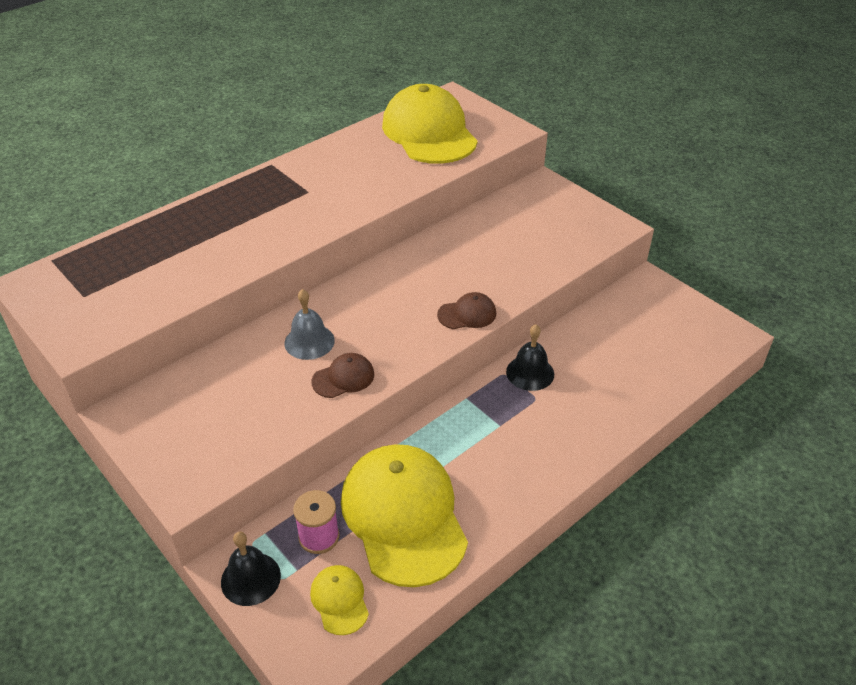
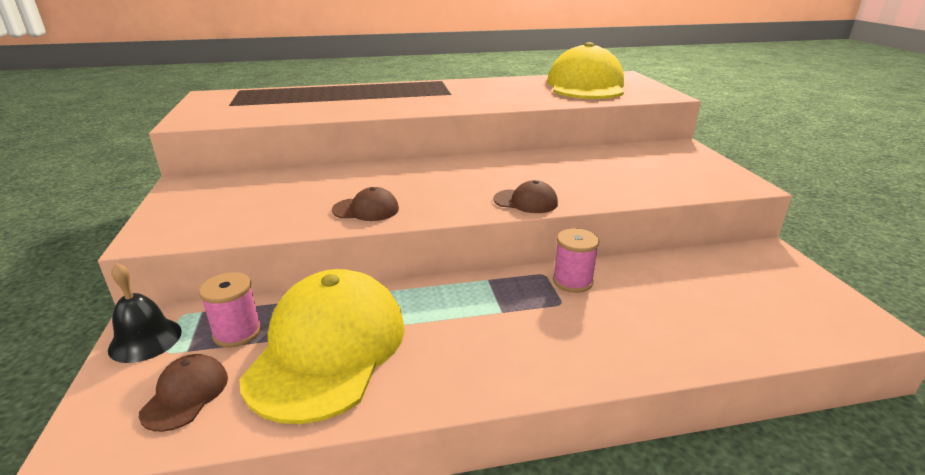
camera: 30 degrees right, 15 degrees down
(309, 341) = (368, 183): grey bell -> none
(339, 600) = (186, 394): yellow cap -> brown cap
(530, 373) = (572, 281): black bell -> pink spool

